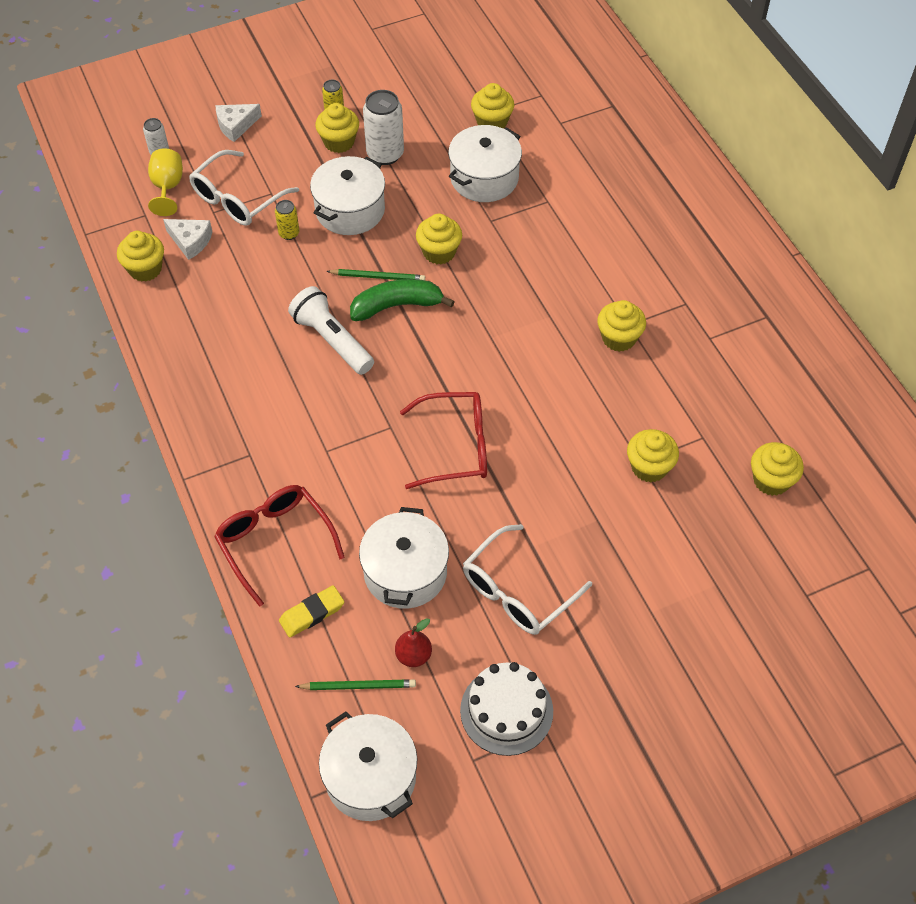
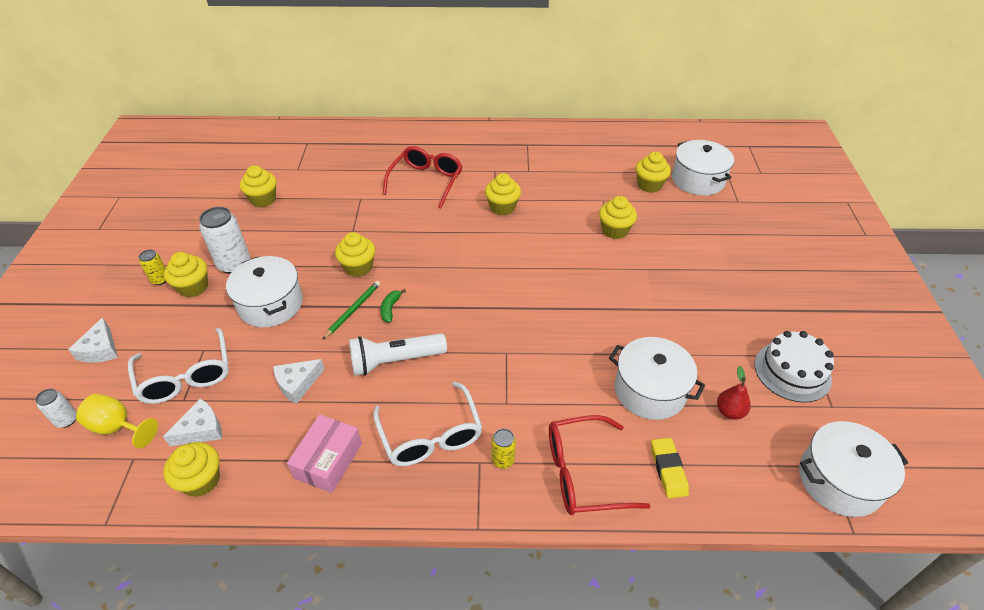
camera: 65 degrees left, 10 degrees down
(201, 343) = (328, 460): none -> pink box
(268, 280) = (297, 384): none -> white cheese
(289, 233) = (259, 352): yellow can -> yellow can (503, 460)
(358, 686) = (749, 460): green pencil -> none
(396, 305) = (390, 309): green banana -> green banana, size x0.50
(456, 447) = (547, 320): red glasses -> red glasses (426, 181)
(484, 178) = (310, 220): white pot -> white pot (698, 180)
(517, 591) = (691, 330): white glasses -> white glasses (430, 436)

